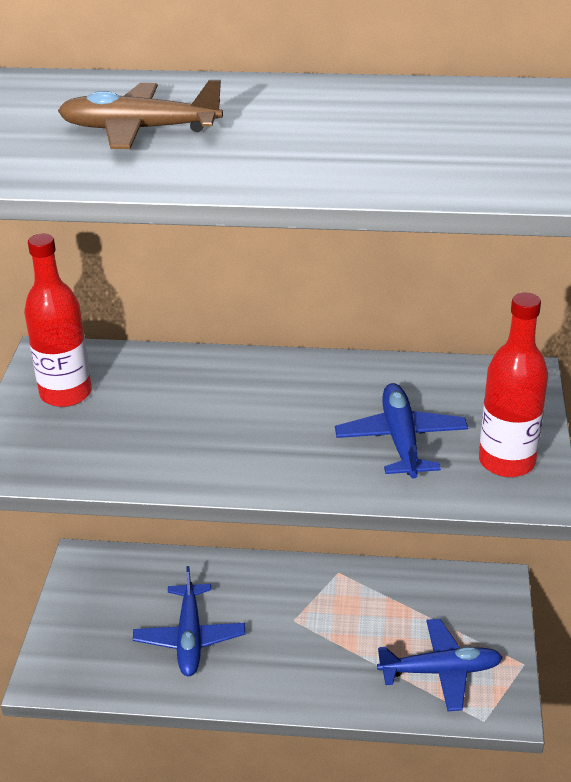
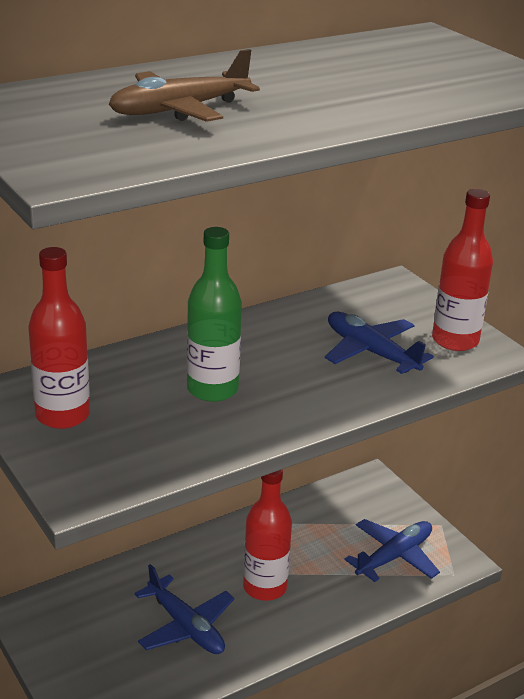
camera: 40 degrees left, 5 degrees down
(209, 419) = (212, 389): none -> green bottle
(289, 638) = (265, 587): none -> red bottle

